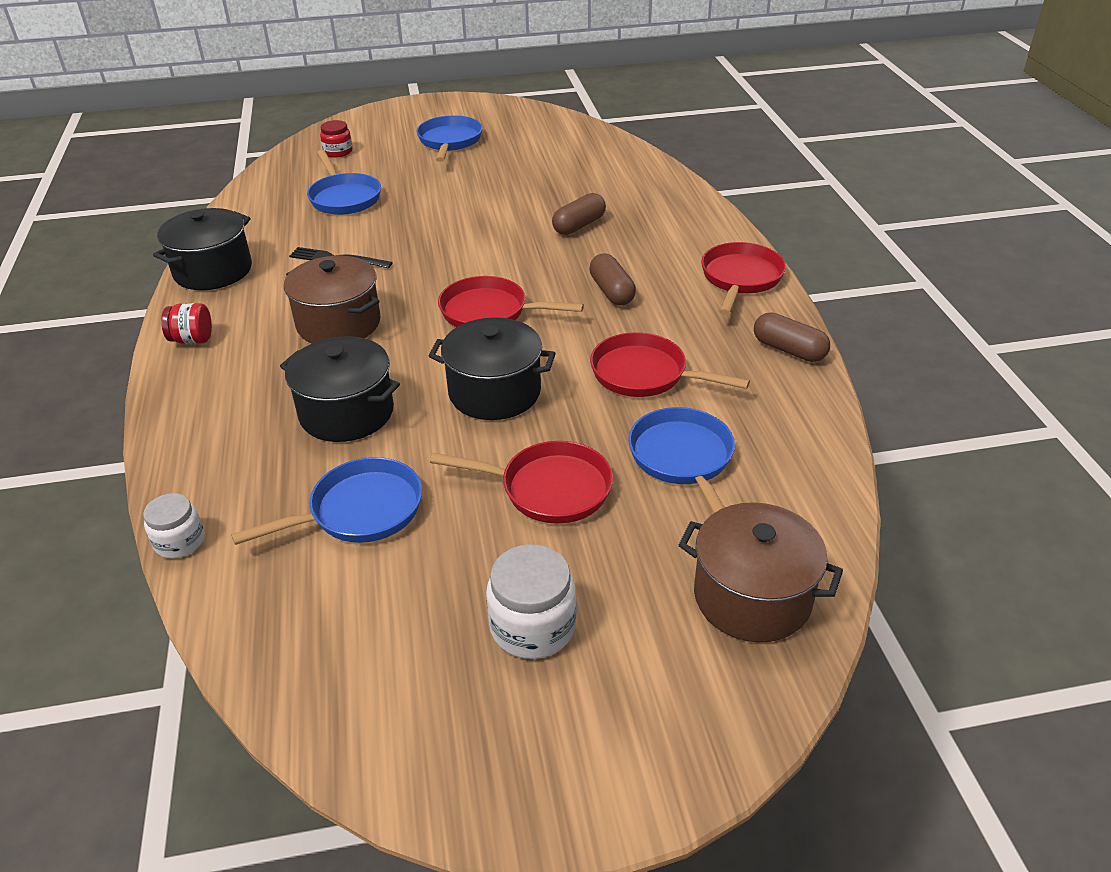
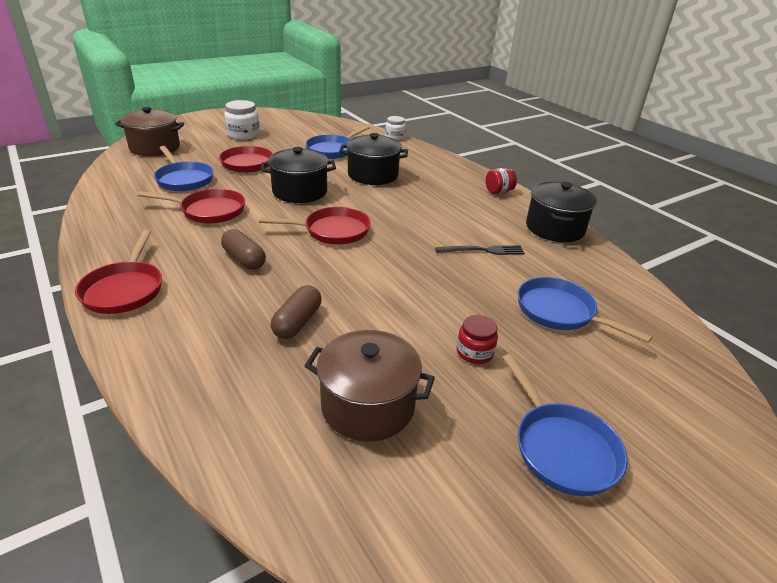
camera: 155 degrees right, 5 degrees down
(338, 152) = (667, 384): red jar -> red jar (474, 352)
(338, 323) = (426, 210): brown pot -> brown pot (368, 405)
(789, 350) = (100, 238): brown capsule -> none

